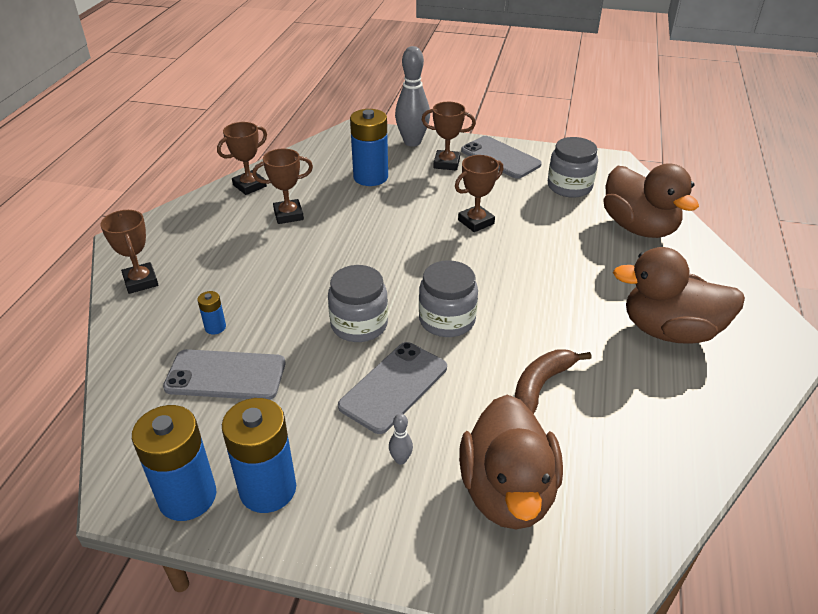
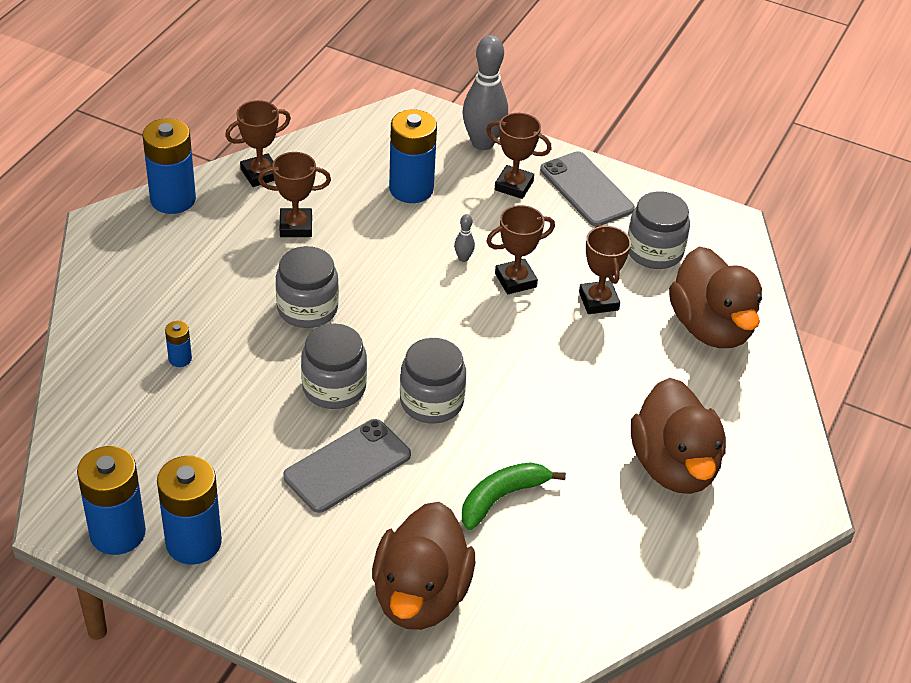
camera: 10 degrees right, 5 degrees up
(141, 281) = (111, 285): brown trophy -> brown trophy (598, 301)
(182, 213) = (173, 199): none -> blue battery
(225, 375) = (179, 417): grey phone -> none
(316, 269) = (307, 308): none -> grey jar
(400, 459) = (328, 542): grey bowling pin -> grey bowling pin (463, 258)
(541, 385) = (502, 497): brown banana -> green banana
(669, 331) = (674, 466): brown duck -> brown duck turned 120 degrees counterclockwise

